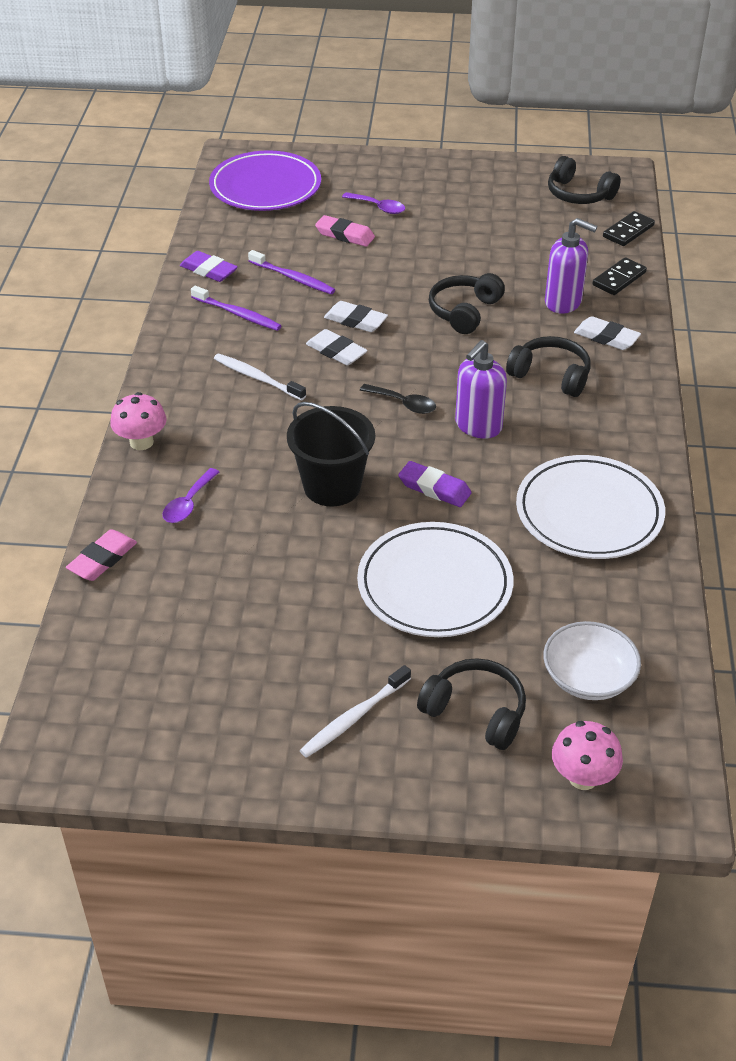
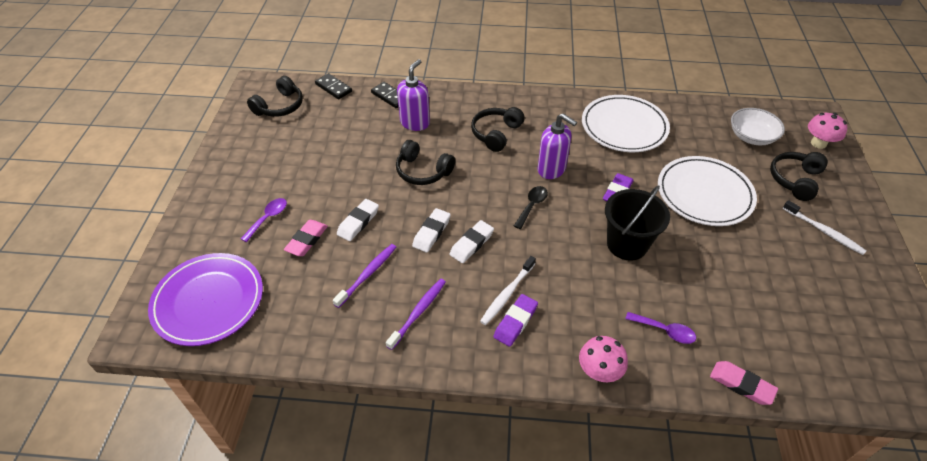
camera: 90 degrees left, 5 degrees up
(209, 270) = (347, 340): purple eraser -> purple eraser (515, 322)
(606, 337) = (455, 107): white eraser -> white eraser (358, 222)

